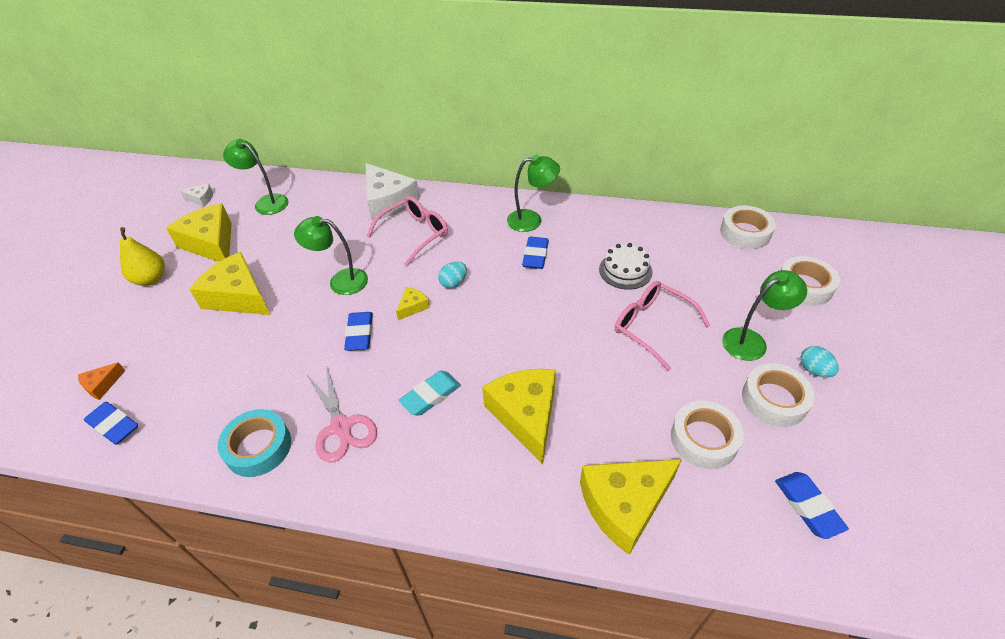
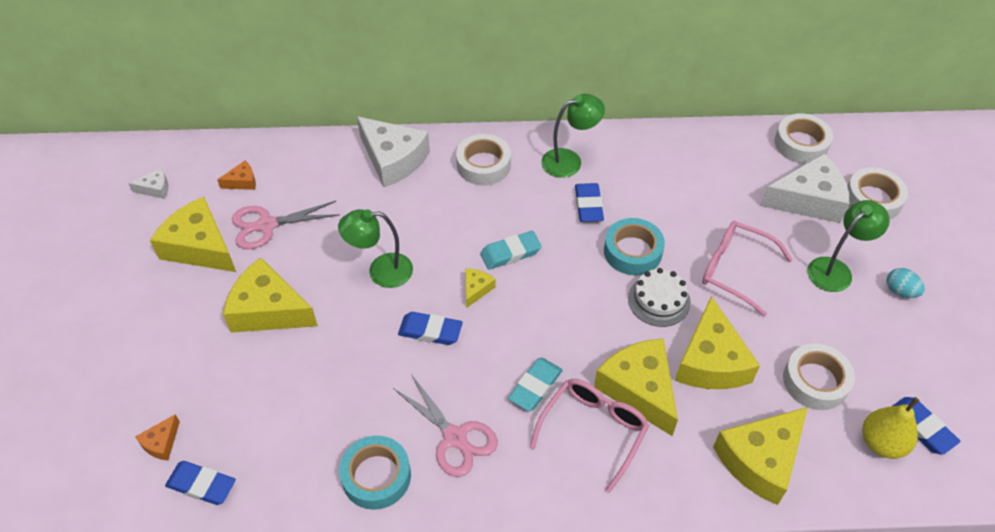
camera: 15 degrees left, 5 degrees up
(151, 279) = (148, 305): yellow pear -> yellow pear (882, 443)
(266, 202) = (242, 181): green lamp -> orange cheese
(268, 235) = (266, 225): none -> pink scissors
(359, 334) = (430, 331): blue eraser -> blue eraser turned 60 degrees counterclockwise
(414, 234) = (442, 199): pink glasses -> pink glasses (593, 431)
(453, 283) = (510, 253): turquoise egg -> turquoise eraser
(561, 297) = (632, 252): none -> turquoise tape
(603, 402) = (711, 361): none -> yellow cheese
(625, 270) = (690, 209): white cake -> white cake (659, 300)
(740, 278) = (808, 200): none -> white cheese
(774, 400) = (870, 329): white tape -> white tape (483, 165)

